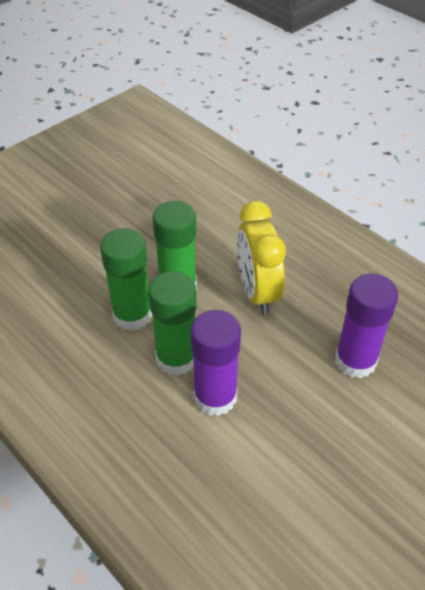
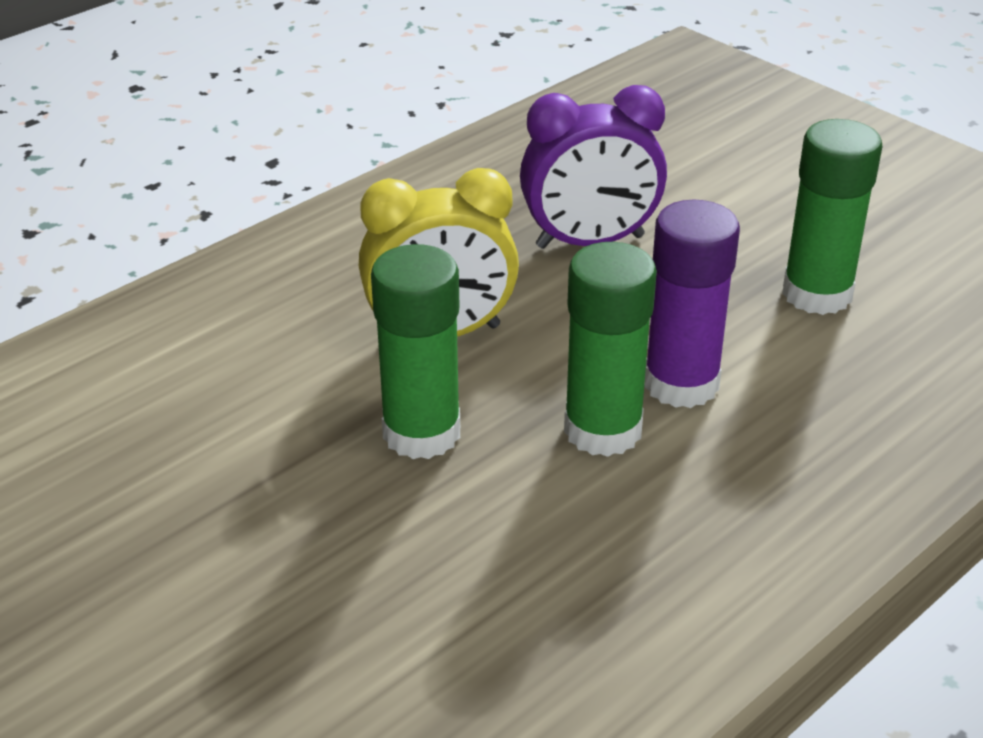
camera: 90 degrees left, 10 degrees down
(132, 315) = (497, 494): green glue stick -> green glue stick (817, 294)
(355, 361) = (590, 242): purple glue stick -> purple clock

